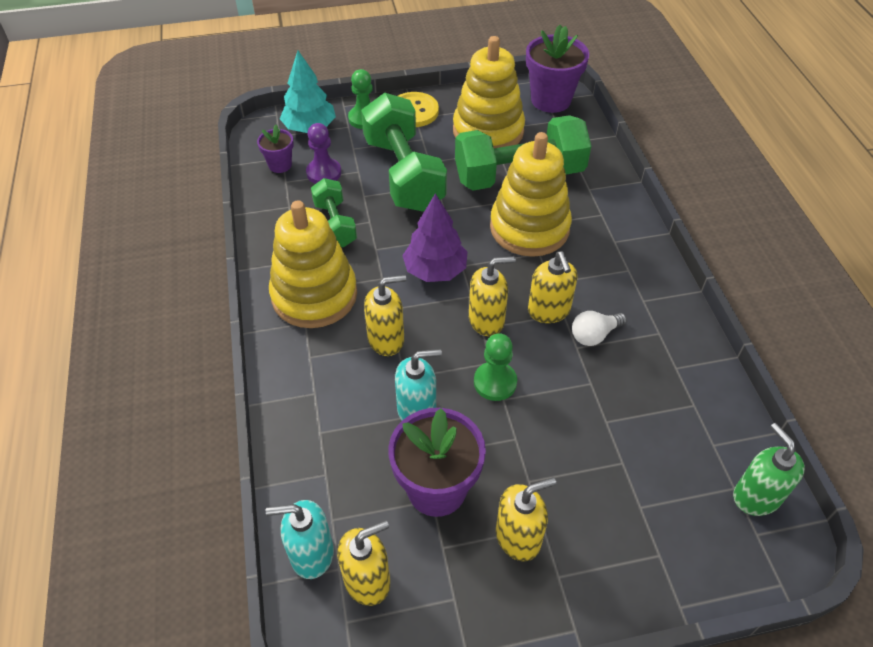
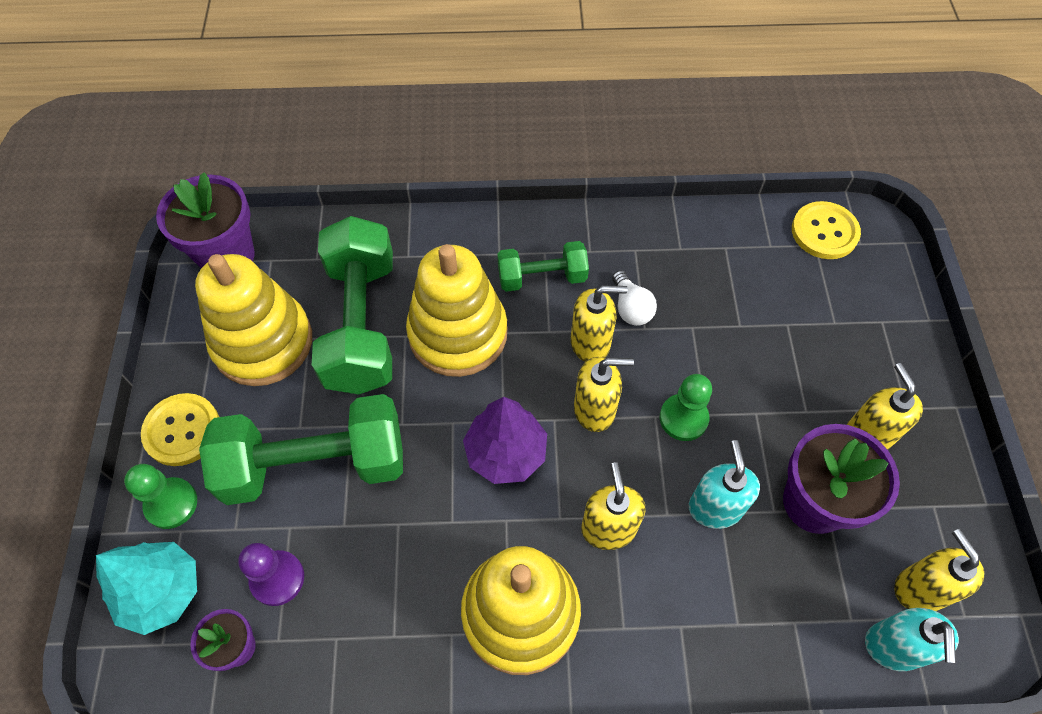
camera: 80 degrees left, 10 degrees up
(335, 224) = (392, 572): green dumbbell -> green dumbbell (542, 277)
(486, 320) = (595, 409): yellow soap dispenser -> yellow soap dispenser turned 90 degrees clockwise
(756, 496) = (824, 232): green soap dispenser -> yellow button

